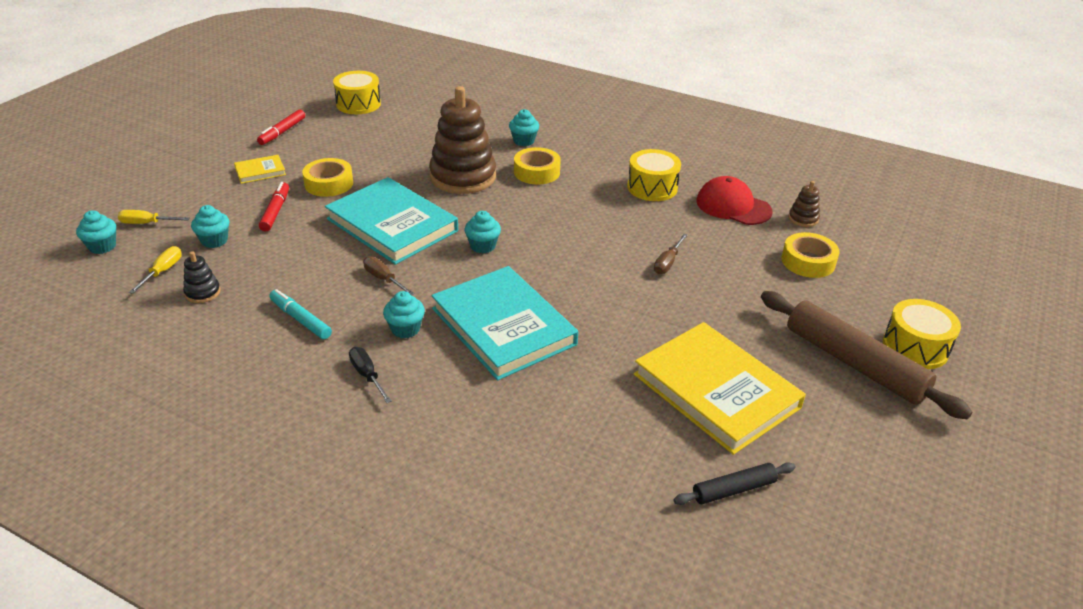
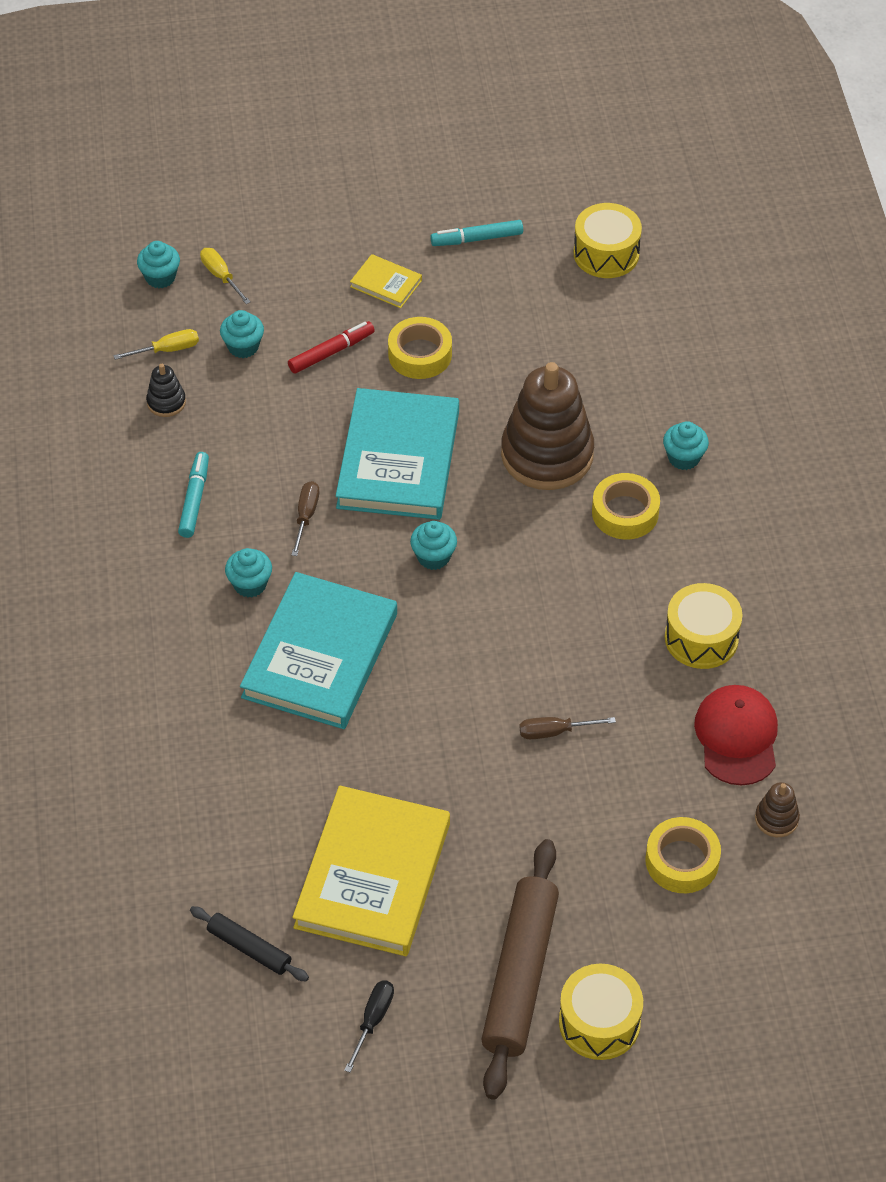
camera: 55 degrees right, 15 degrees up
(282, 132) = (477, 239): red marker -> turquoise marker
(367, 375) = (167, 600): black screwdriver -> black screwdriver (373, 1020)

